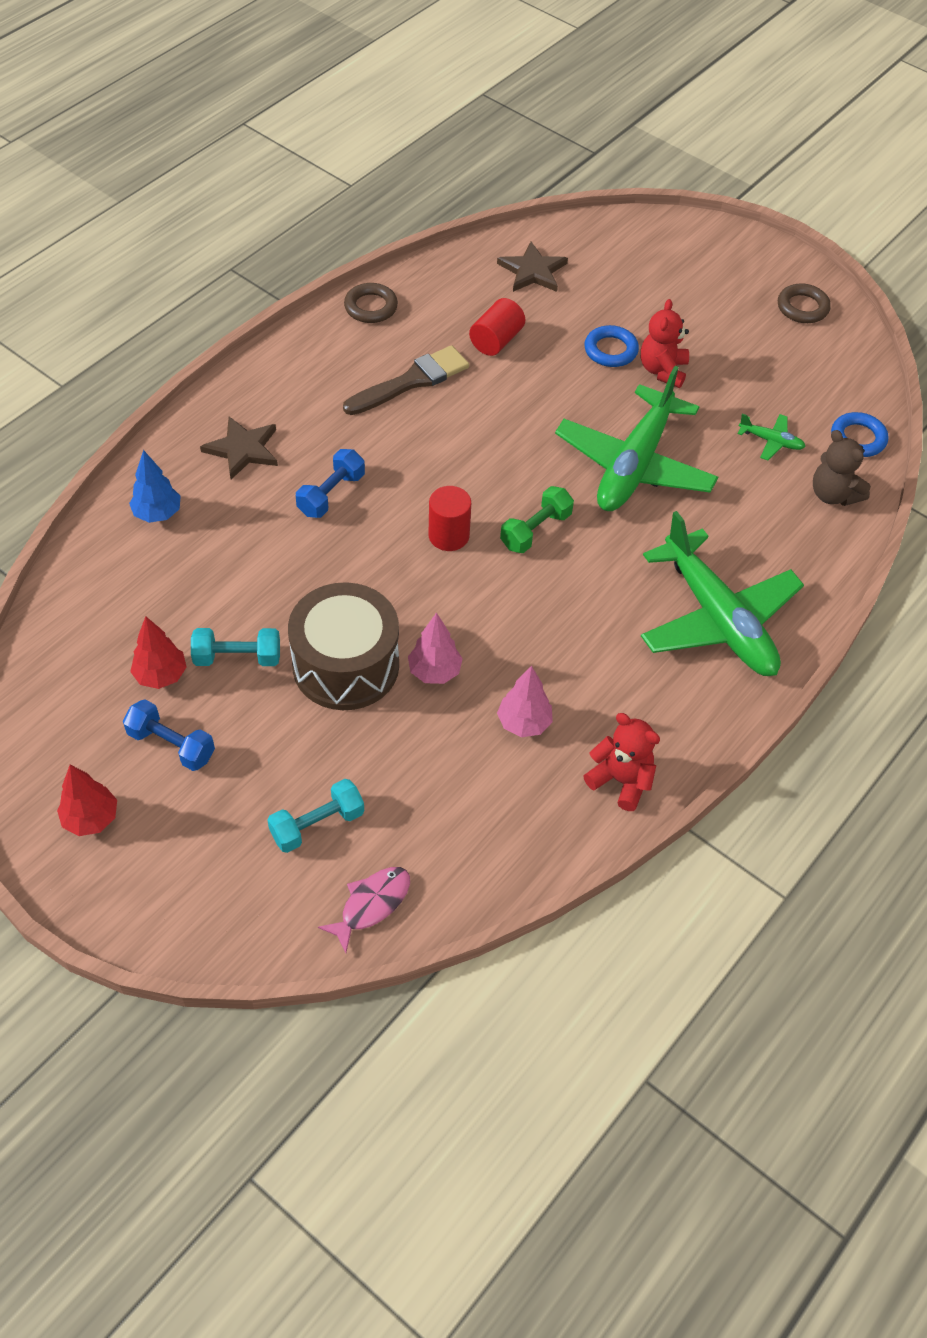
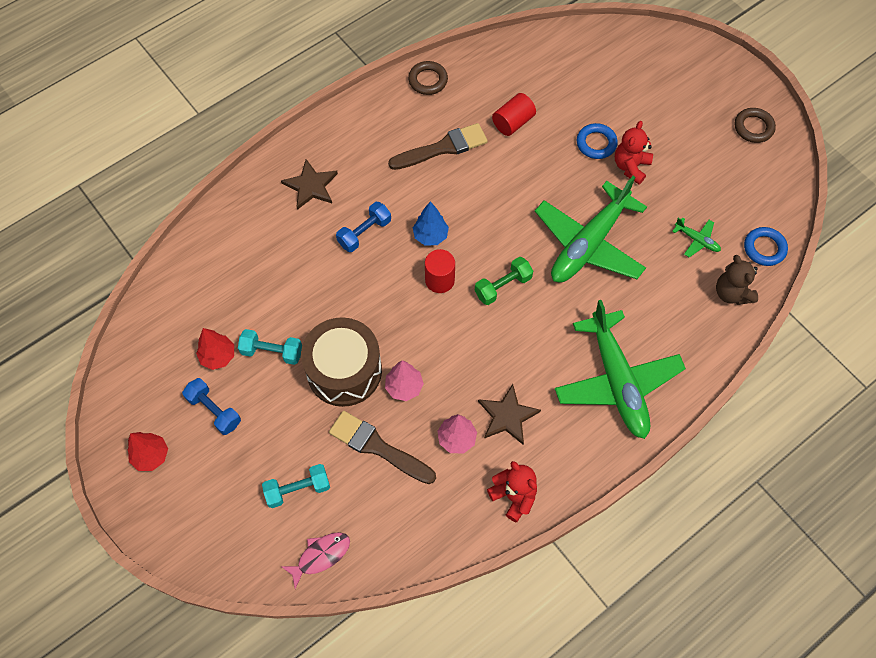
camera: 15 degrees right, 10 degrees up
(157, 514) = (241, 229): blue tree -> blue tree (430, 236)
(417, 752) = (378, 447): none -> brown brush
(533, 271) = (555, 66): brown star -> brown star (507, 416)

